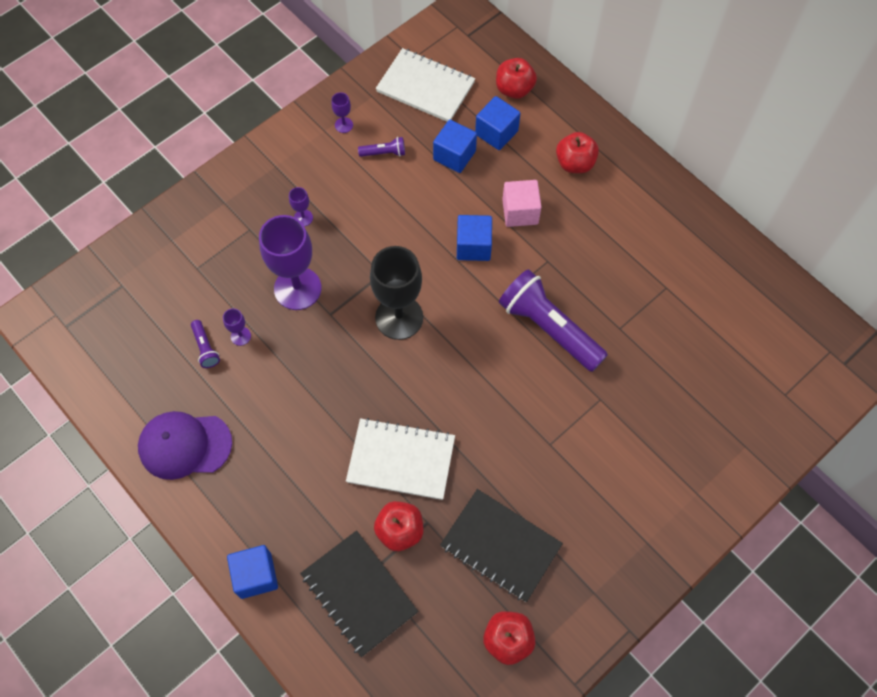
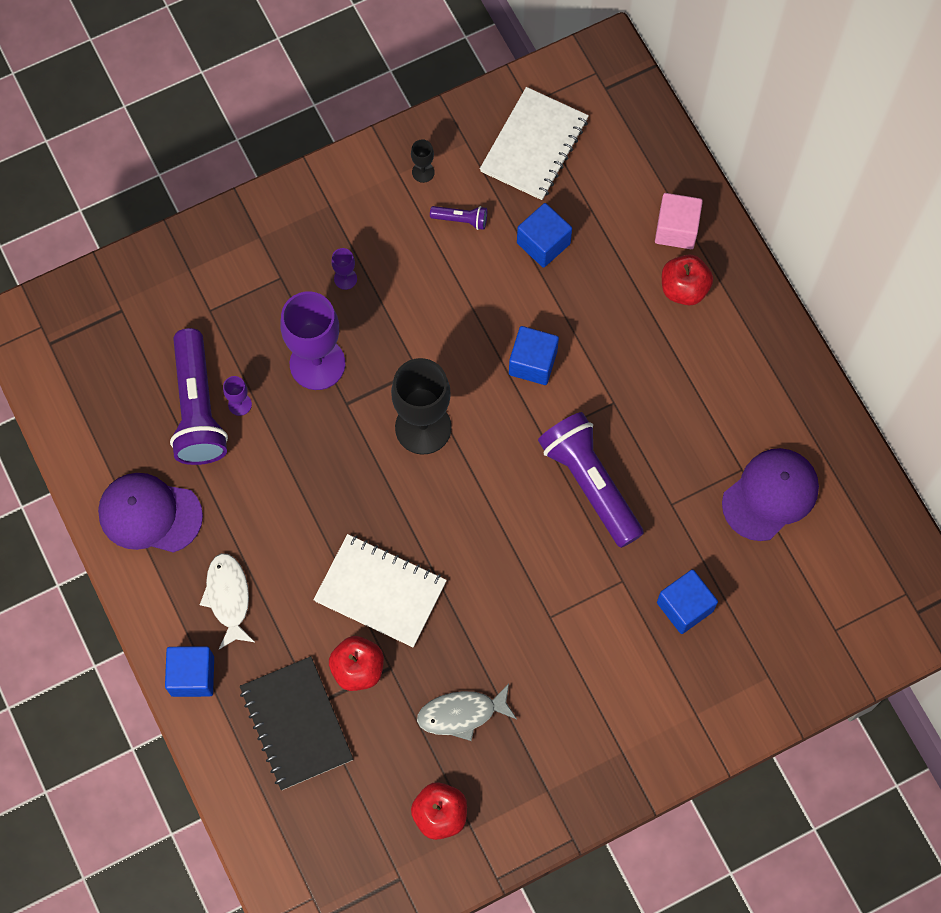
camera: 15 degrees right, 5 degrees up
(205, 348) = (197, 408): purple flashlight -> purple flashlight, size x2.32
(271, 499) = (228, 597): none -> white fish
(344, 125) = (423, 172): purple goblet -> black goblet
(425, 87) = (534, 145): white notebook -> white notebook turned 75 degrees clockwise
(496, 133) = (602, 226): blue cube -> blue cube (684, 607)
(500, 546) = (461, 714): black notebook -> grey fish
(514, 89) = (640, 174): red apple -> none
(520, 212) = (600, 334): pink cube -> pink cube (676, 229)
(695, 301) = (770, 495): none -> purple cap

